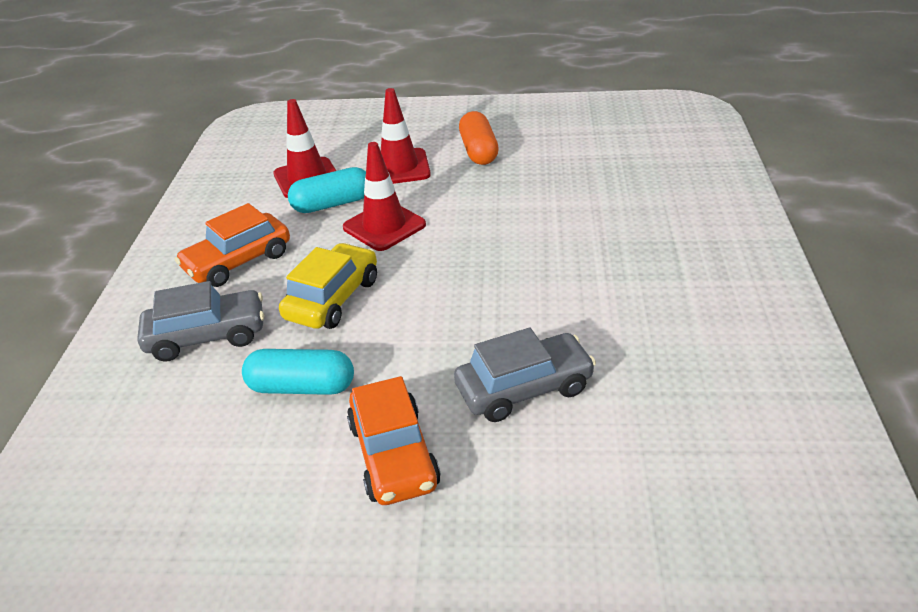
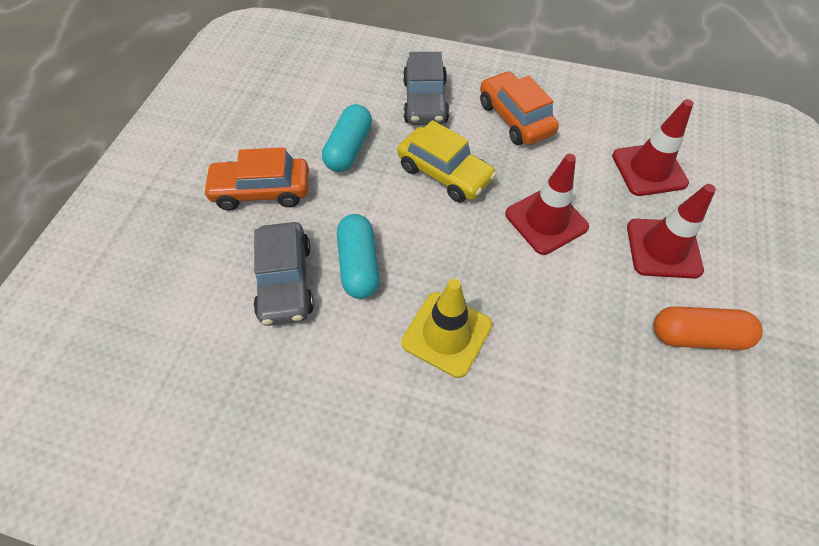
camera: 100 degrees right, 20 degrees up
(332, 204) = (595, 185): turquoise capsule -> turquoise capsule (359, 265)
(534, 264) = (446, 334): none -> yellow traffic cone

